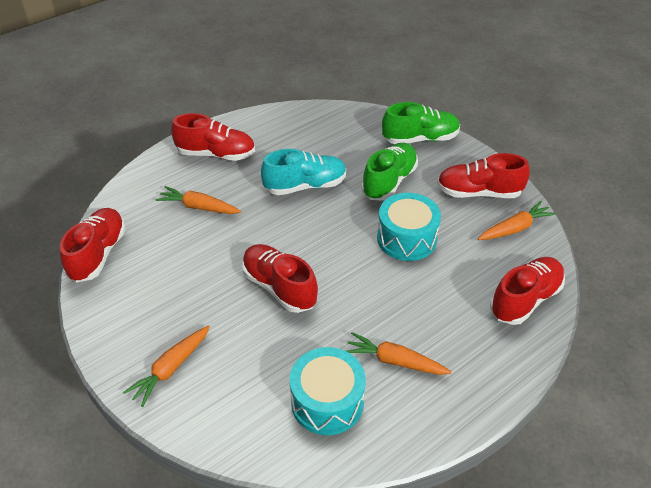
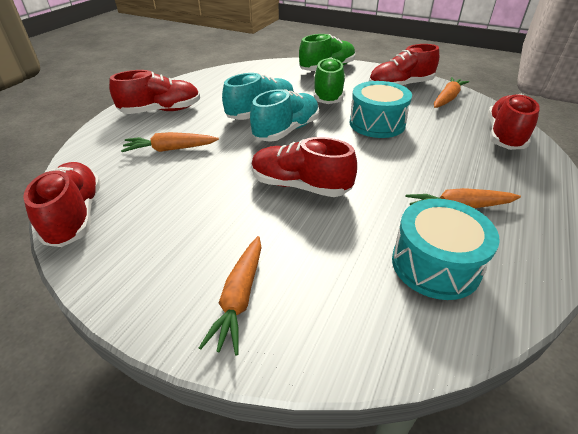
camera: 25 degrees left, 5 degrees down
(312, 218) = (286, 130): none -> turquoise shoe

